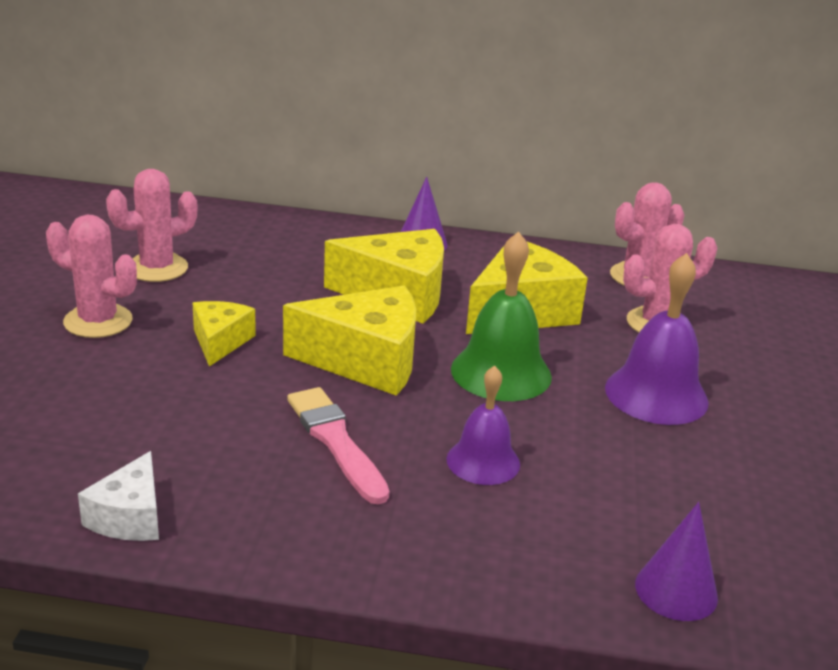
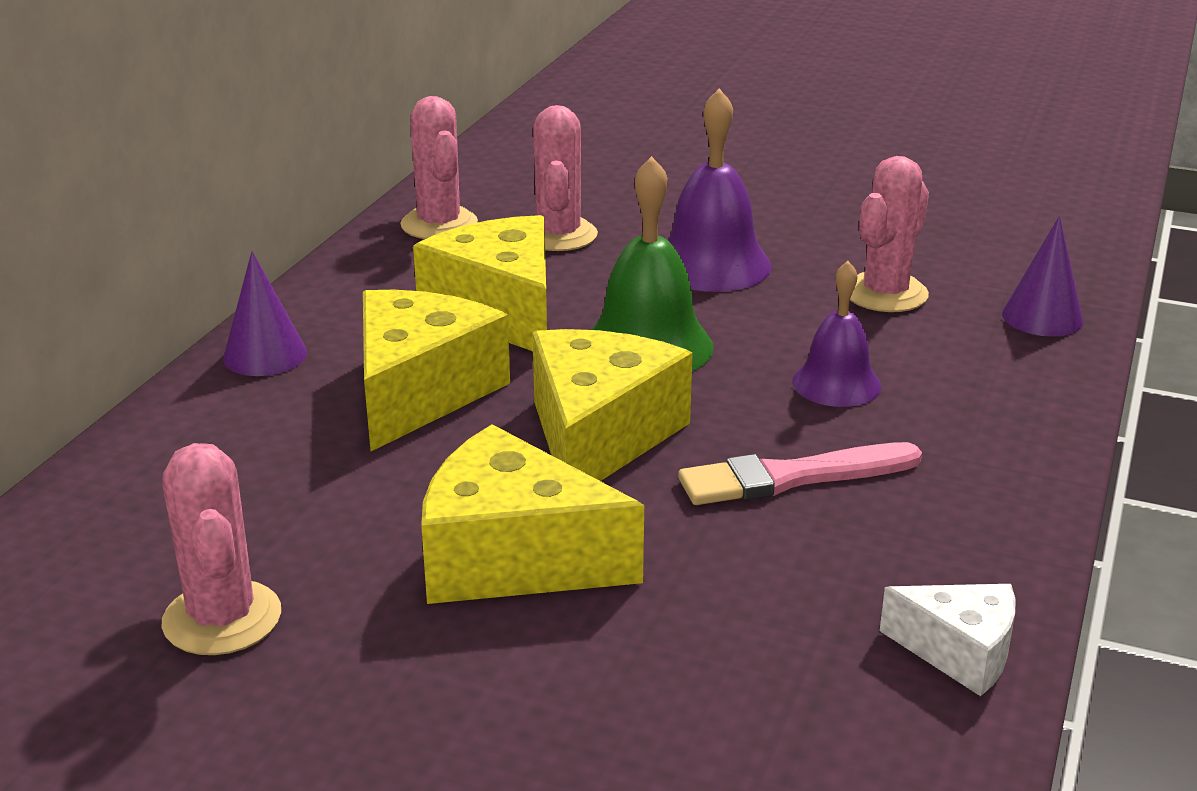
camera: 75 degrees left, 0 degrees up
(98, 321) = (402, 689): pink cactus -> pink cactus (885, 294)
(220, 342) = (512, 558): yellow cheese -> yellow cheese, size x1.79

